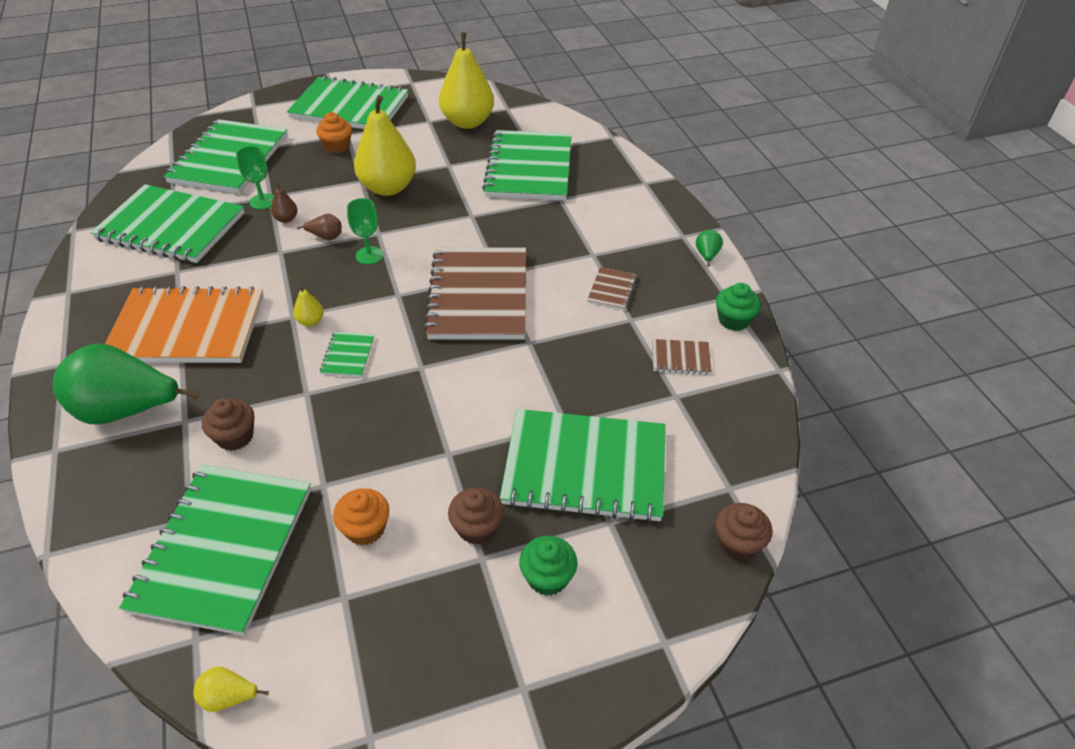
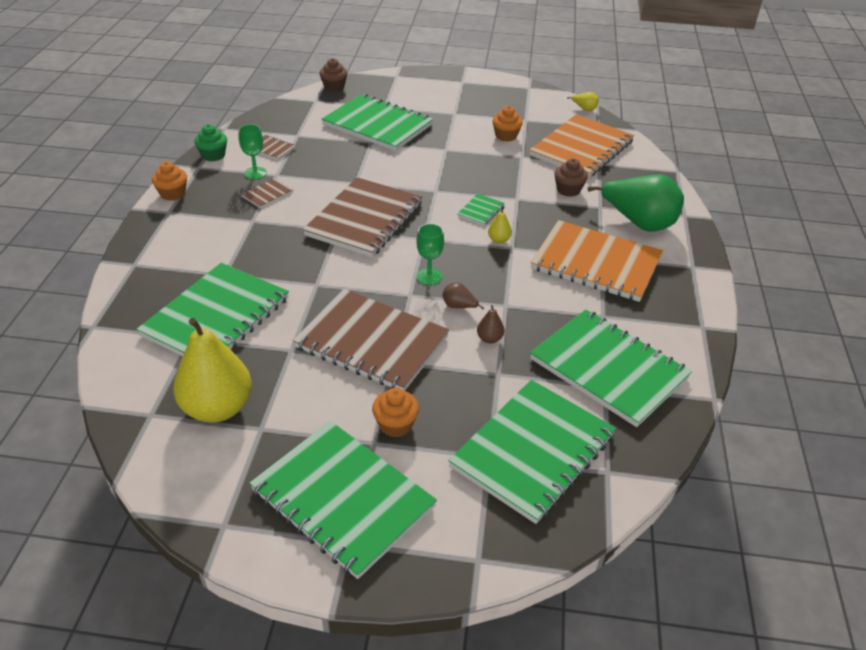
camera: 155 degrees left, 5 degrees down
(224, 548) = (581, 148): green notebook -> orange notebook
(262, 201) = (508, 369): green goblet -> green goblet (255, 173)
(388, 188) = (372, 342): yellow pear -> brown notebook
(477, 528) = (450, 122): brown cupcake -> none
(547, 577) = (429, 101): green cupcake -> none
(707, 256) = (173, 194): green pear -> orange cupcake

